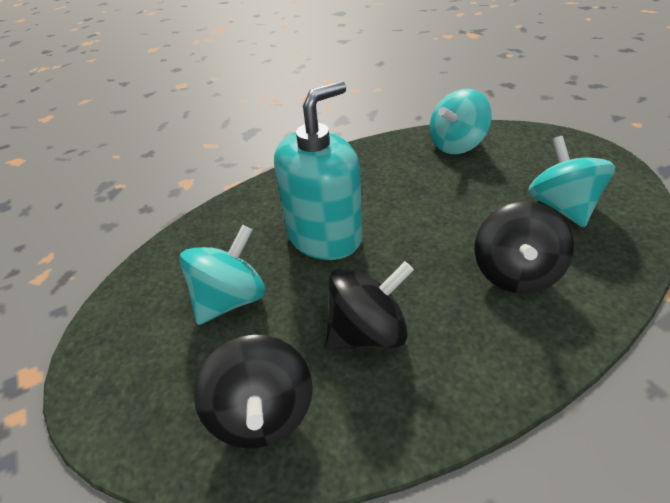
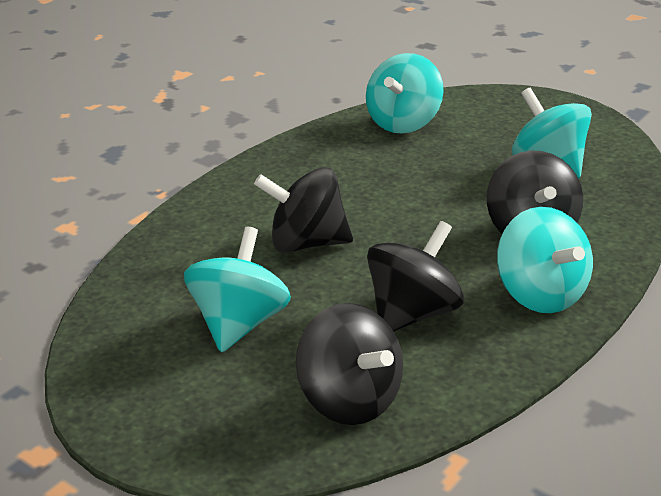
camera: 25 degrees left, 10 degrees down
(324, 236) = (307, 243): turquoise soap dispenser -> black spinning top
(493, 346) = (540, 294): none -> turquoise spinning top

